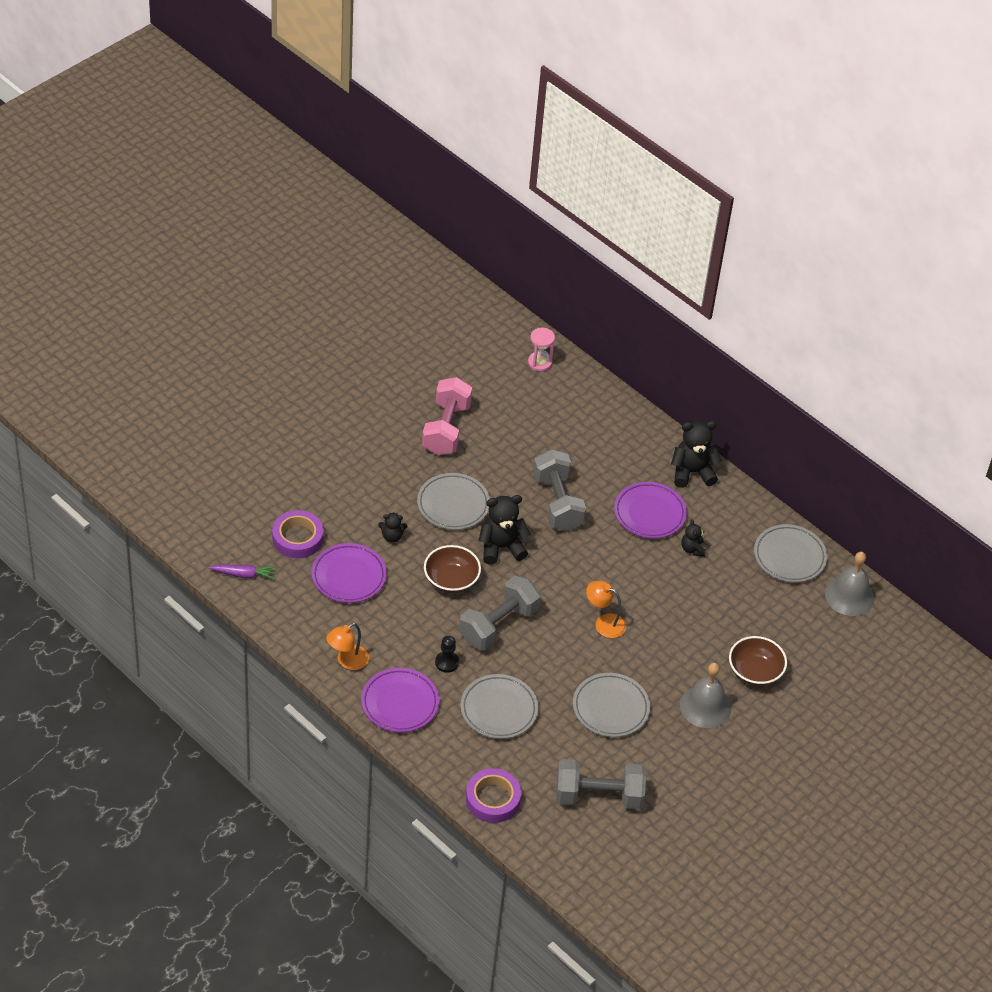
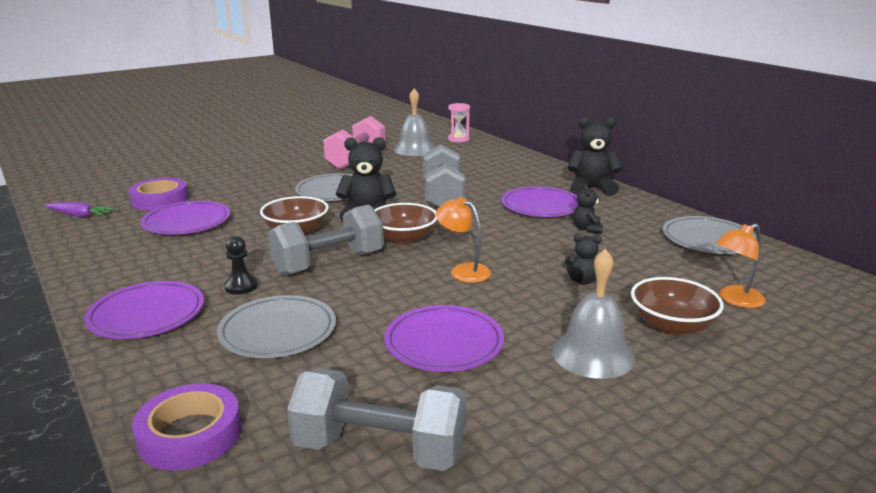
camera: 15 degrees right, 25 degrees down
(347, 661) = (119, 277): orange lamp -> orange lamp (735, 300)
(392, 536) = (256, 204): black teddy bear -> black teddy bear (583, 281)
(545, 582) = (404, 239): none -> brown bowl
(610, 708) = (444, 343): grey plate -> purple plate
(849, 596) = (797, 271): grey bell -> grey bell (415, 149)

